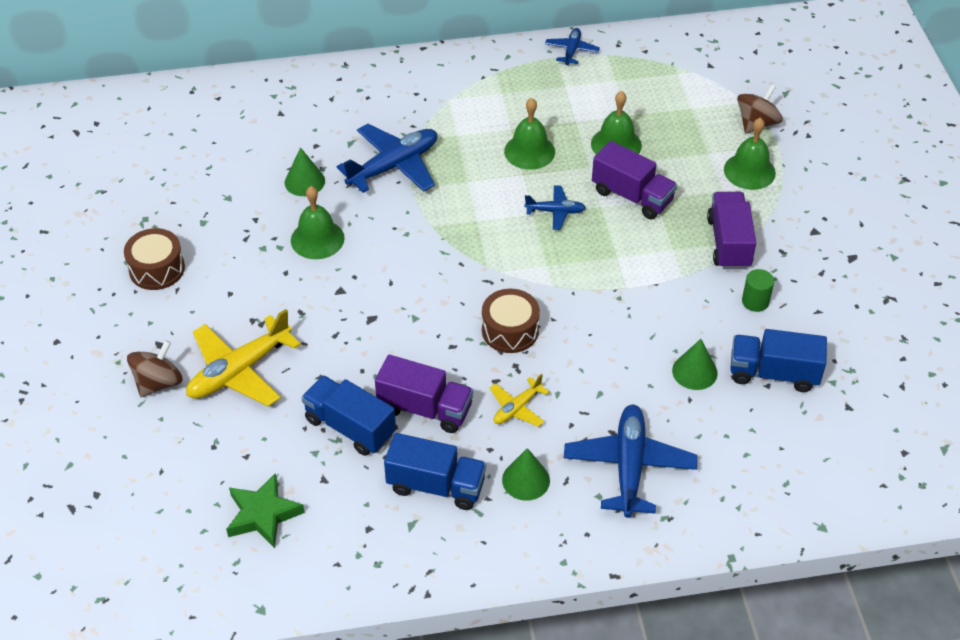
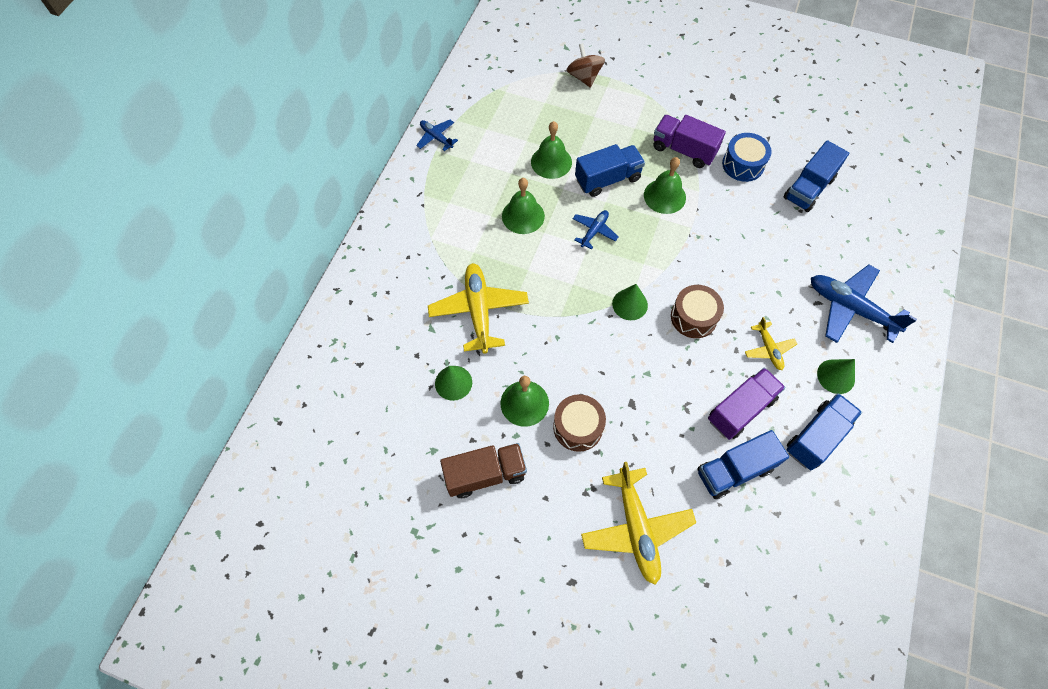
camera: 60 degrees left, 15 degrees up
(157, 269) = (482, 546): brown drum -> brown drum (578, 427)
(158, 383) = (615, 601): brown spinning top -> none
(227, 242) = (485, 474): none -> brown truck
(263, 514) = (793, 575): green star -> none
(394, 166) = (479, 311): blue plane -> yellow plane
(632, 196) = (607, 179): purple truck -> blue truck
(694, 371) = (786, 229): green cone -> green cone (630, 304)
(749, 171) = (625, 104): green bell -> green bell (664, 196)
(755, 301) = (743, 164): green cylinder -> blue drum

